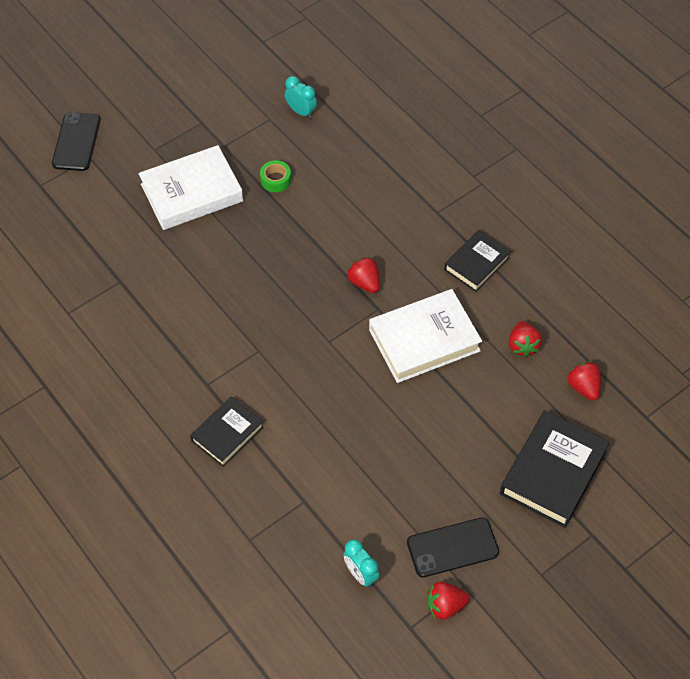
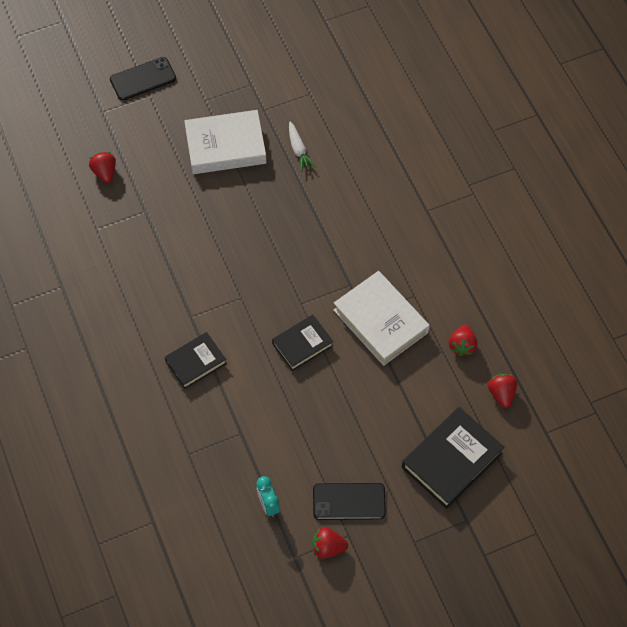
camera: 15 degrees right, 5 degrees up
(76, 142) = (143, 79): black phone -> black phone turned 45 degrees clockwise
(275, 180) = (299, 150): green tape -> white carrot
(301, 112) = (338, 93): turquoise clock -> none
(364, 282) = (346, 259): red strawberry -> red strawberry (105, 172)
(424, 340) = (380, 321): white book -> white book turned 60 degrees clockwise
(476, 264) = (446, 264): black book -> black book (302, 344)

